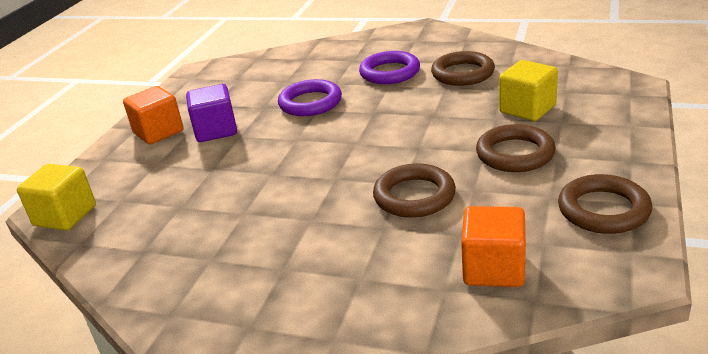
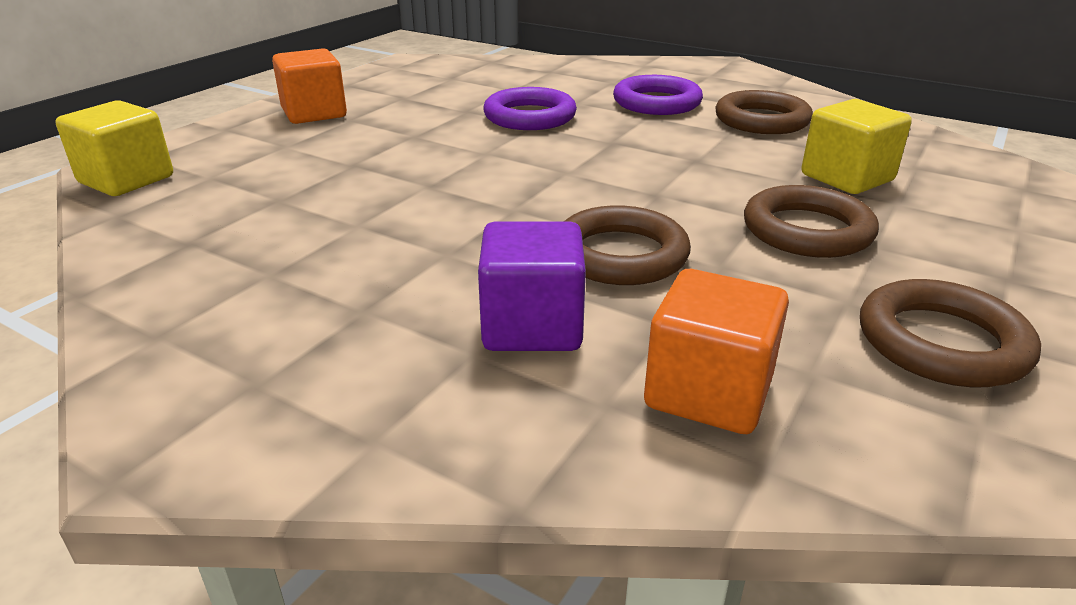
camera: 10 degrees right, 0 degrees up
(216, 130) = (387, 124): purple cube -> purple cube (532, 326)

